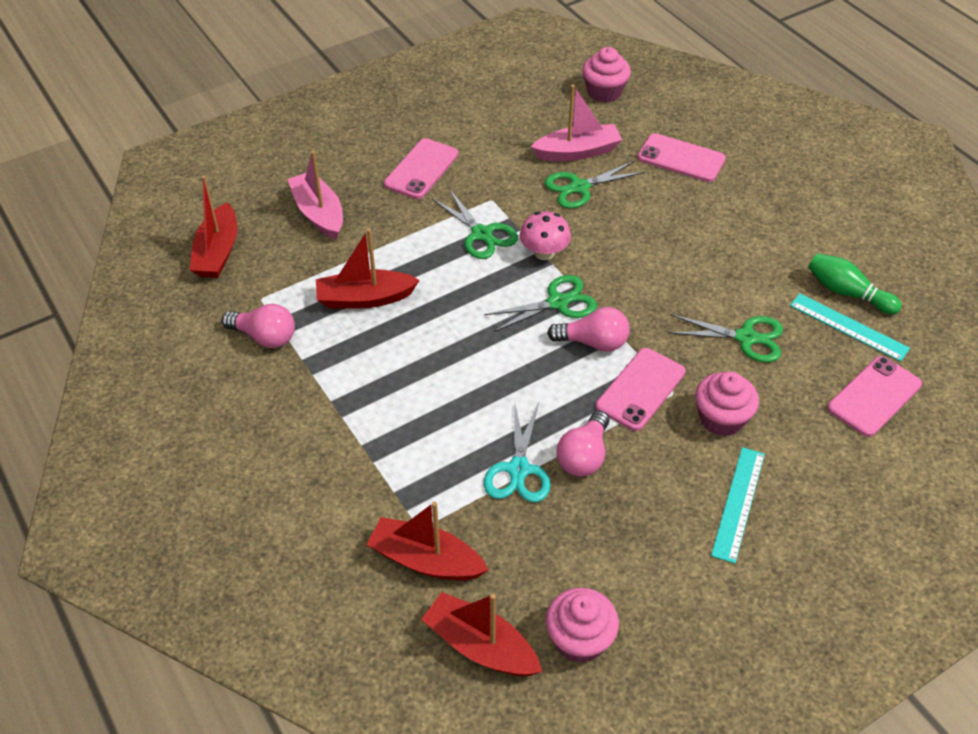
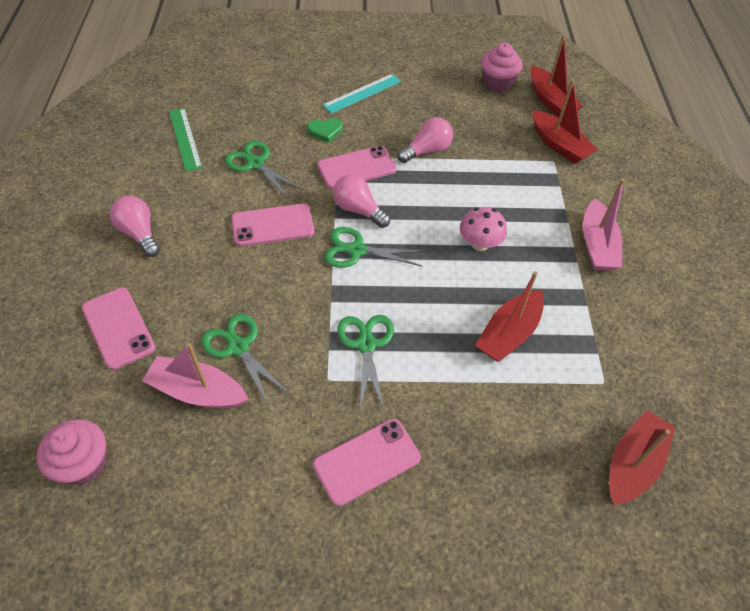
camera: 150 degrees left, 5 degrees up
(265, 337) = (612, 340): pink light bulb -> pink light bulb (139, 234)
(319, 214) = (507, 458): pink boat -> pink boat (597, 245)
(365, 298) = (509, 333): red boat -> red boat turned 105 degrees clockwise
(518, 469) = (473, 162): turquoise scissors -> none
(544, 252) = (329, 297): pink mushroom -> pink mushroom (479, 243)
(579, 187) = (238, 347): green scissors -> green scissors turned 135 degrees counterclockwise
(721, 419) = (325, 131): pink cupcake -> green heart
(847, 293) = (155, 157): green bowling pin -> none
(848, 327) = (185, 139): turquoise ruler -> green ruler
(874, 396) = (225, 101): pink phone -> pink phone (273, 225)

